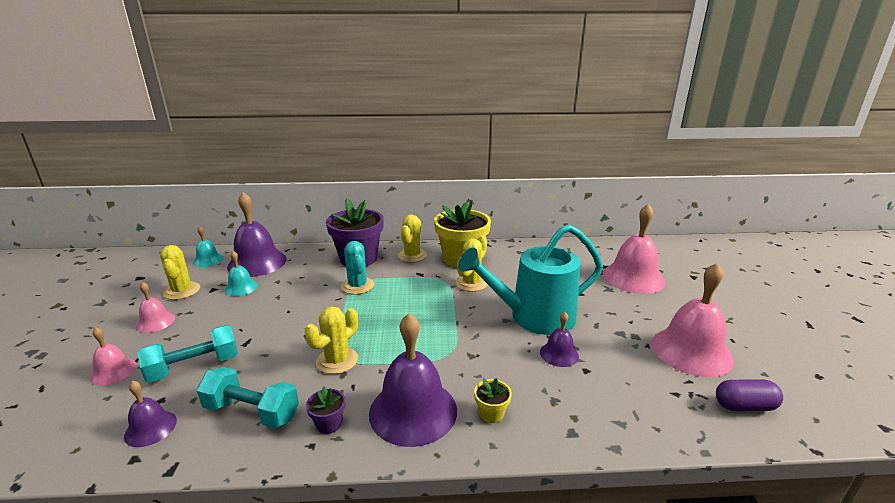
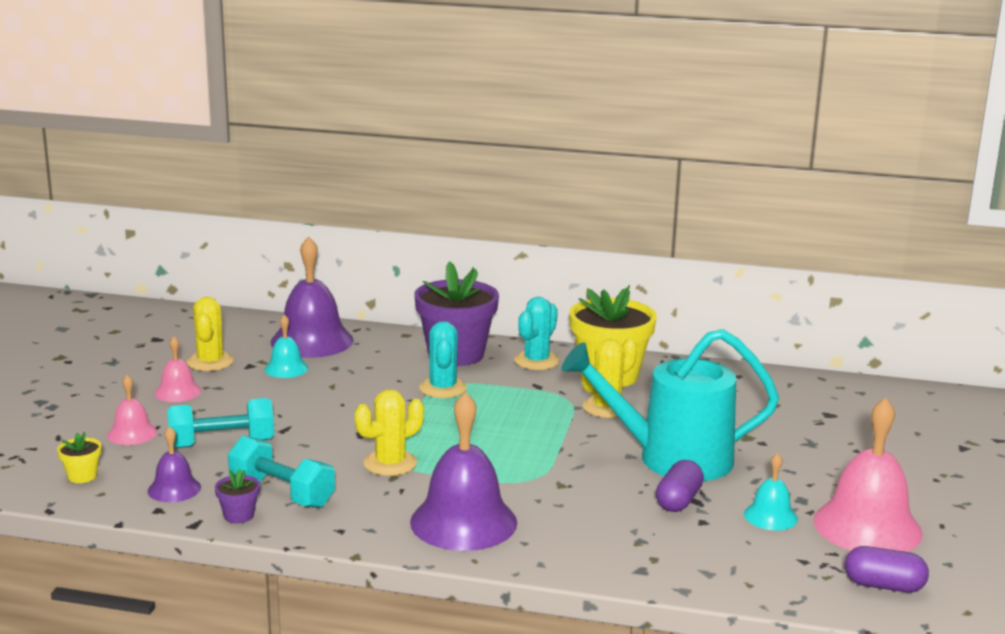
camera: 15 degrees right, 5 degrees down
(208, 260) = (246, 328): turquoise bell -> turquoise bell (770, 516)
(329, 424) = (364, 517): purple flower pot -> purple flower pot (239, 515)
(412, 256) = (536, 361): yellow cactus -> turquoise cactus
(491, 413) = (555, 539): yellow flower pot -> yellow flower pot (82, 476)
(559, 354) = (678, 501): purple bell -> purple capsule
(633, 277) = (862, 435): pink bell -> none

